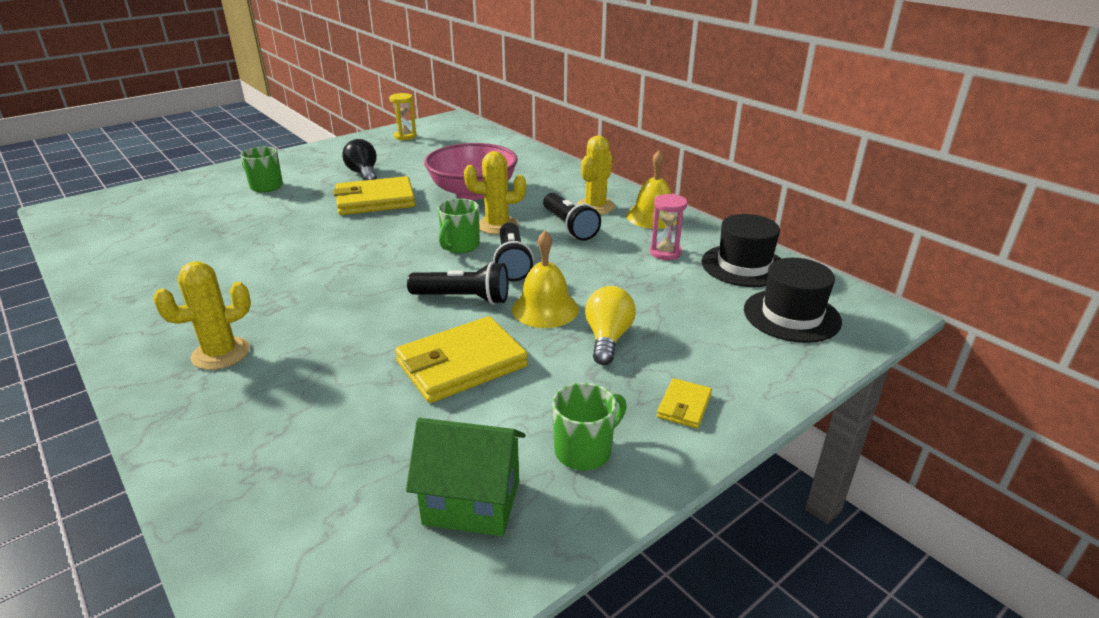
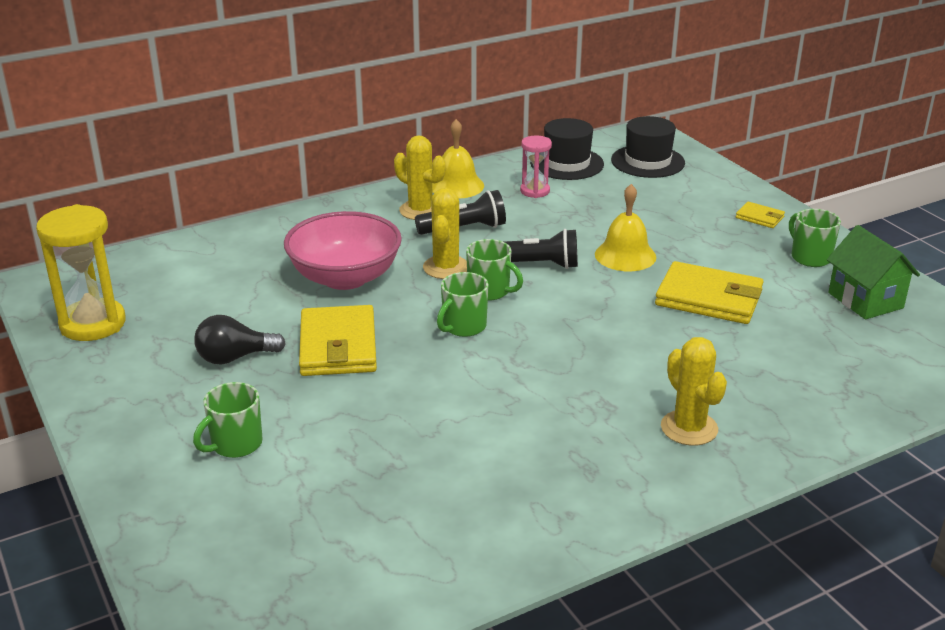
camera: 80 degrees left, 0 degrees up
(401, 240) = (463, 327): none -> green mug
(405, 136) = (93, 324): yellow hourglass -> yellow hourglass, size x1.79
(461, 364) = (708, 298): yellow wallet -> yellow wallet turned 45 degrees counterclockwise
(463, 298) = (601, 293): black flashlight -> none
(472, 502) = (865, 300): green house -> green house turned 45 degrees counterclockwise
(607, 338) = (674, 233): yellow light bulb -> none

